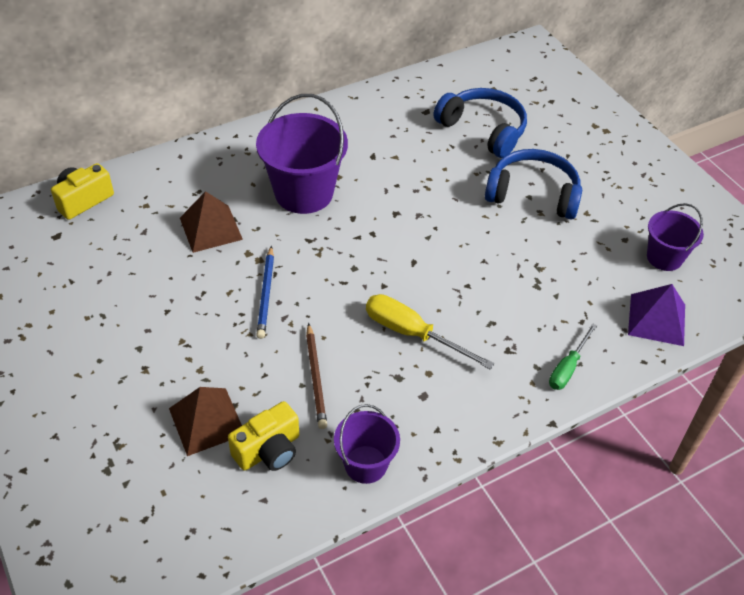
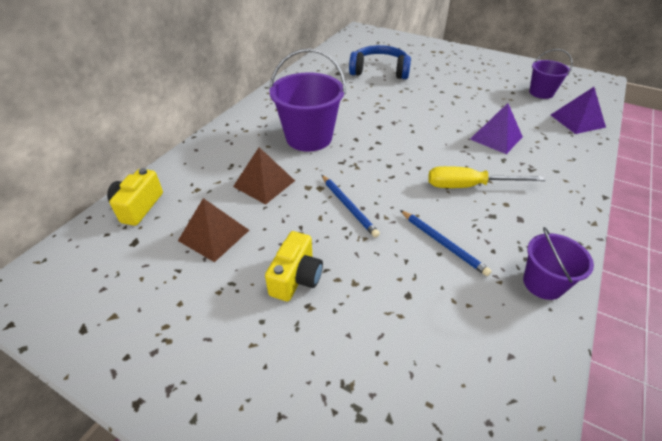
camera: 30 degrees left, 5 degrees down
(207, 421) = (401, 319): brown pyramid -> brown pyramid (214, 235)
(269, 450) = (470, 314): yellow camera -> yellow camera (296, 278)
(316, 378) = (443, 243): brown pencil -> blue pencil
(517, 292) = (496, 138): none -> purple pyramid
(533, 194) = (442, 89): blue headphones -> none
(568, 368) = (571, 163): green screwdriver -> none

